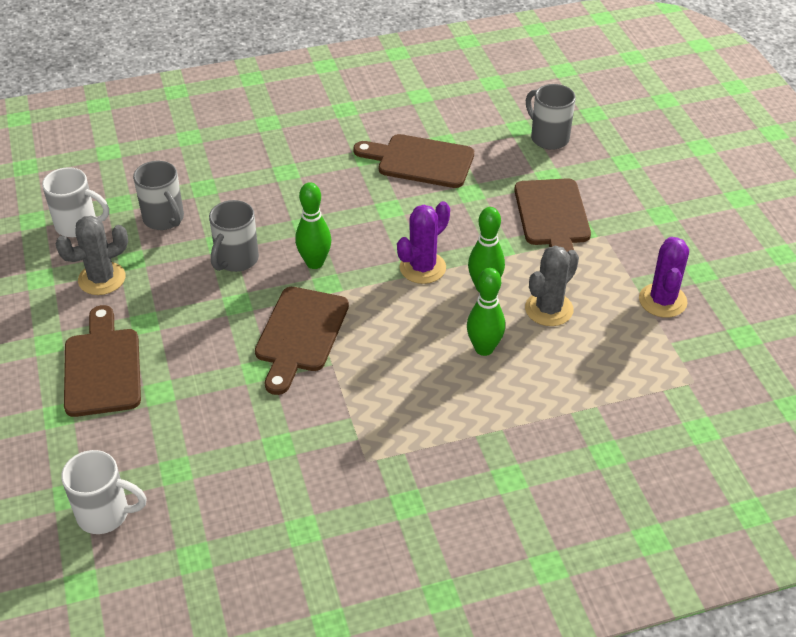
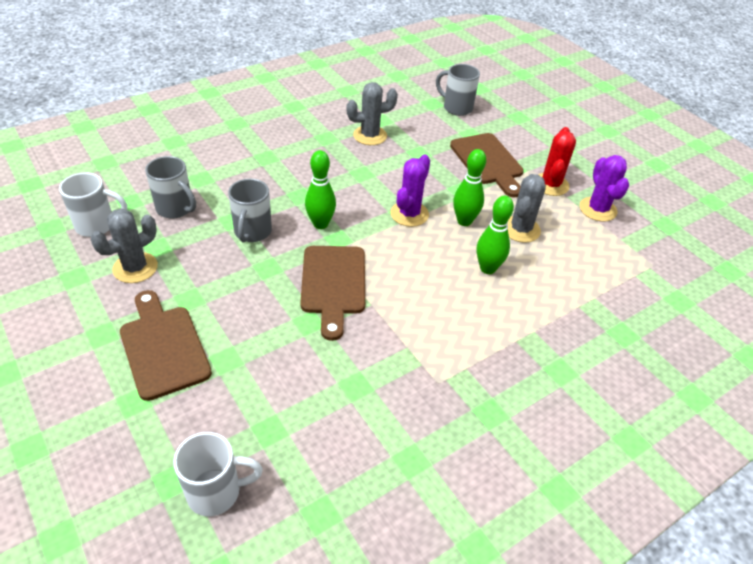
camera: 20 degrees left, 0 degrees up
(420, 161) = (370, 136): brown cutting board -> grey cactus
(618, 259) = (550, 185): none -> red cactus

